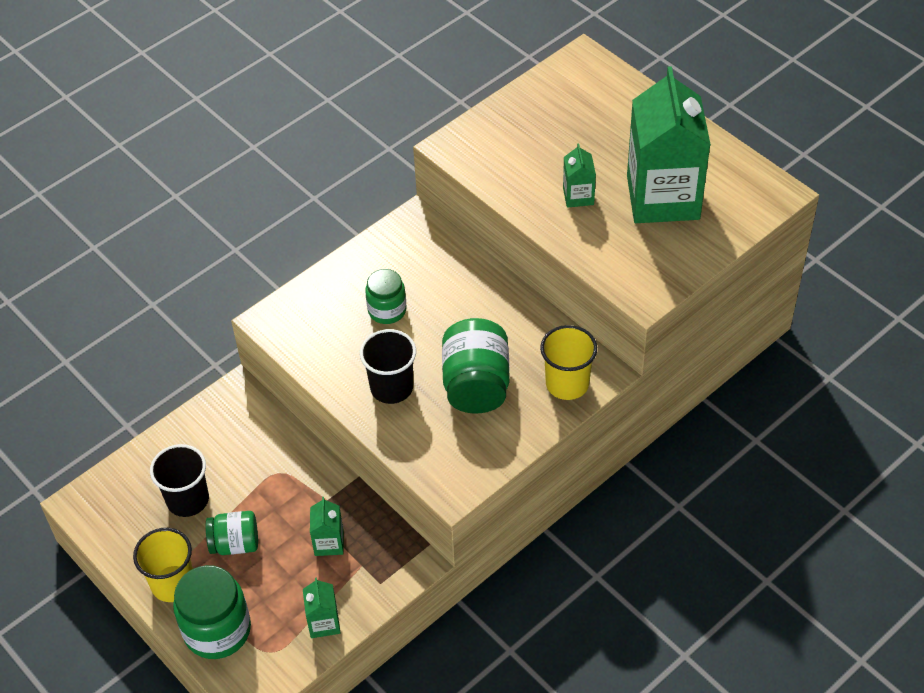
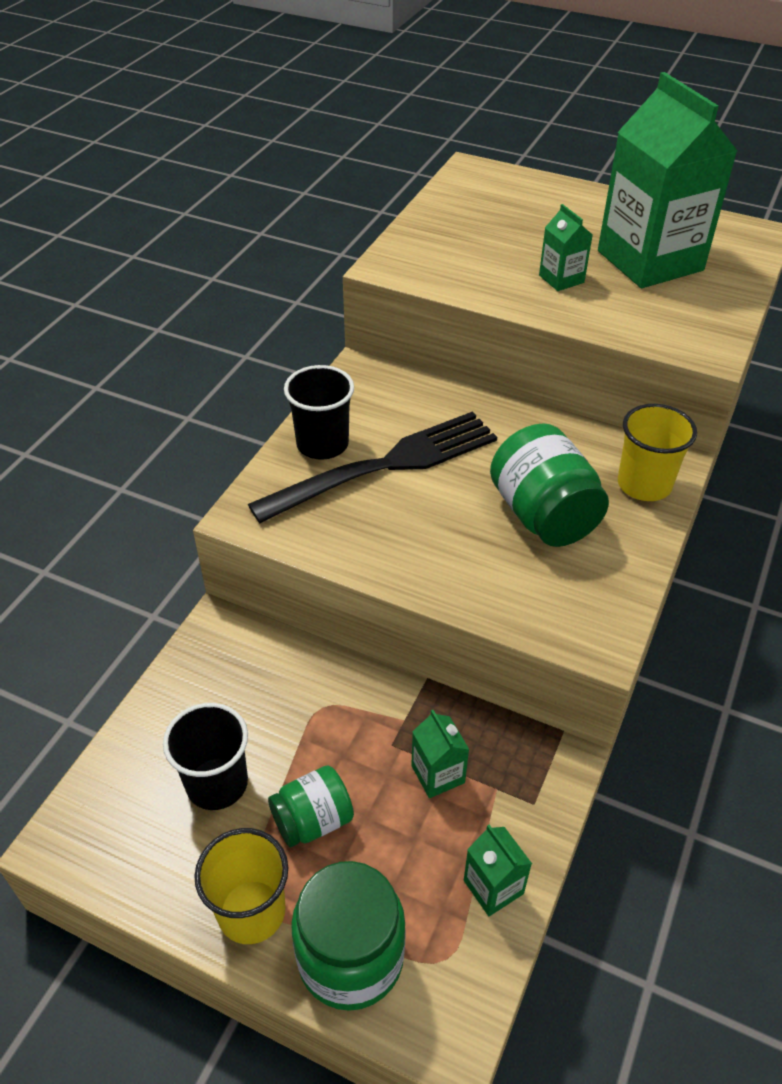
camera: 25 degrees left, 5 degrees down
(387, 310) = (385, 466): green jar -> black fork
(391, 387) = (444, 547): black cup -> black cup (322, 444)

